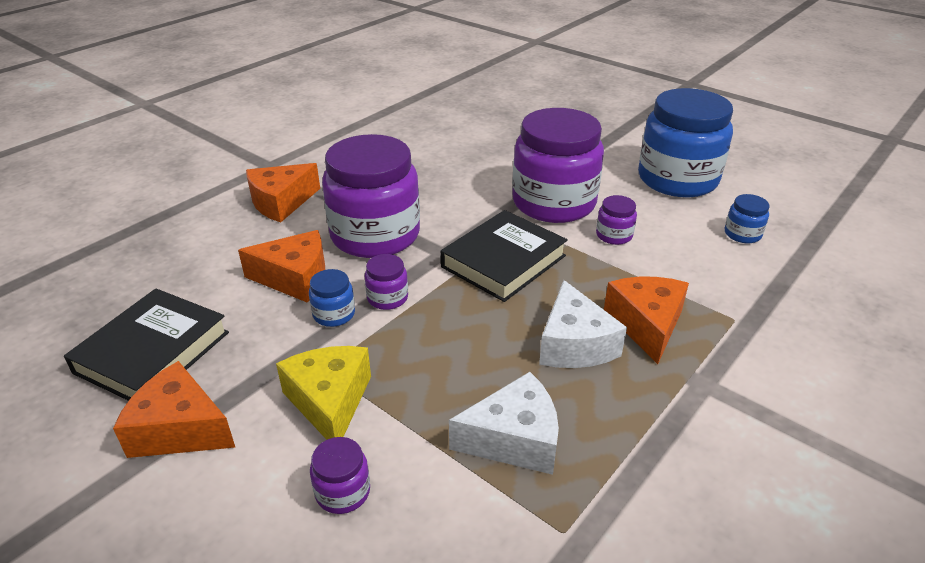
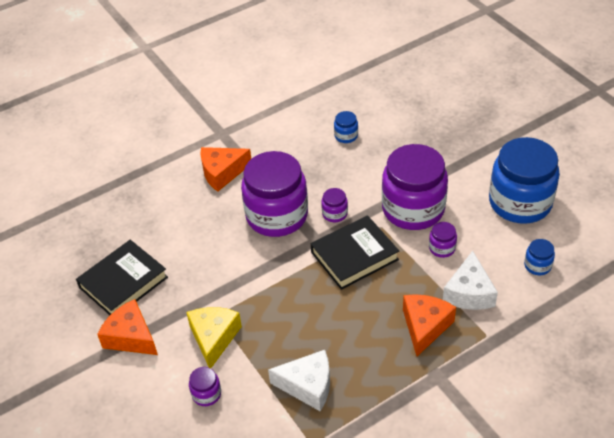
camera: 20 degrees right, 10 degrees up
(295, 278) = (216, 243): orange cheese -> none
(334, 314) = (232, 276): blue jar -> blue jar (346, 136)
(387, 298) = (268, 271): purple jar -> purple jar (334, 214)
(574, 344) = (371, 331): white cheese -> white cheese (469, 293)

